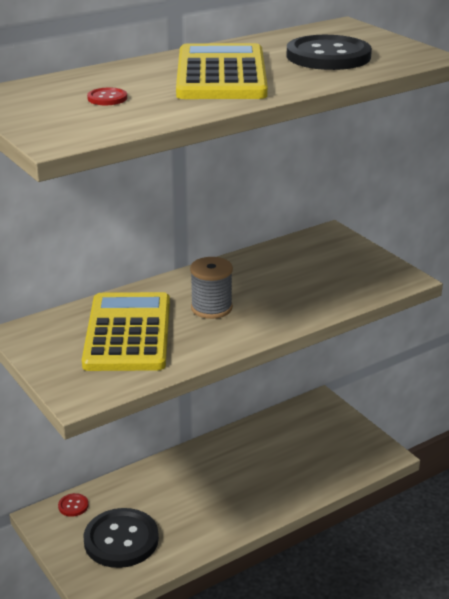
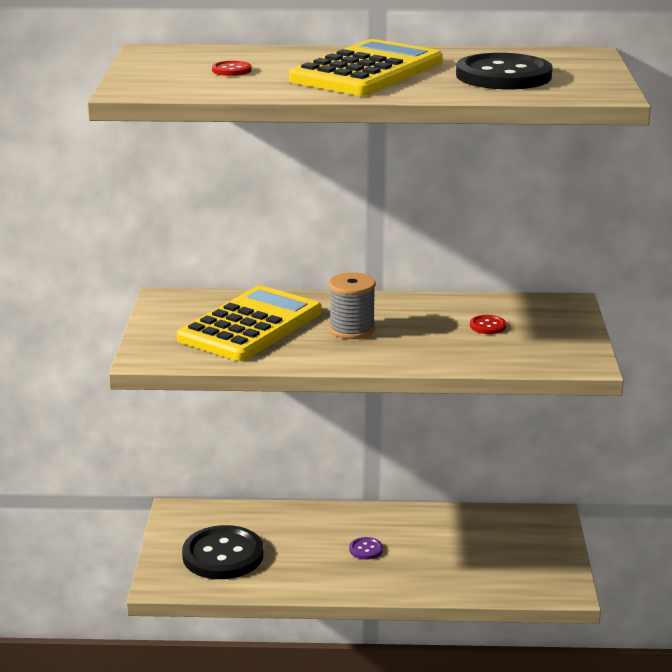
camera: 35 degrees right, 5 degrees down
(73, 506) = (211, 512): red button -> red button (487, 326)
(224, 484) = (366, 549): none -> purple button

